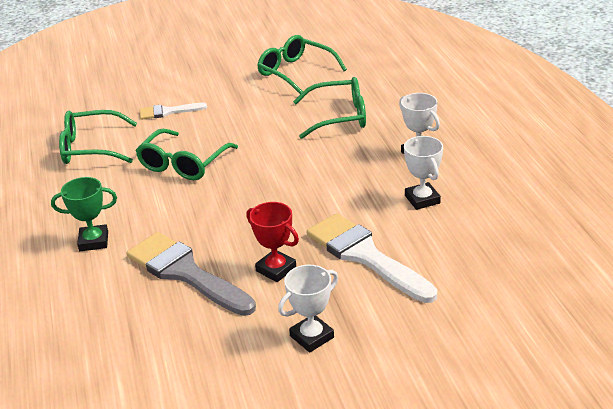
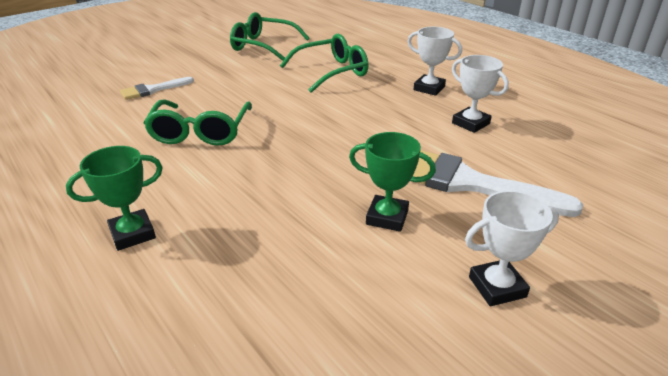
camera: 25 degrees left, 0 degrees up
(91, 148) = (77, 133): green glasses -> none
(185, 273) = (281, 246): grey brush -> none
(276, 269) = (387, 217): red trophy -> green trophy
(312, 337) = (497, 287): white trophy -> white trophy turned 45 degrees clockwise

